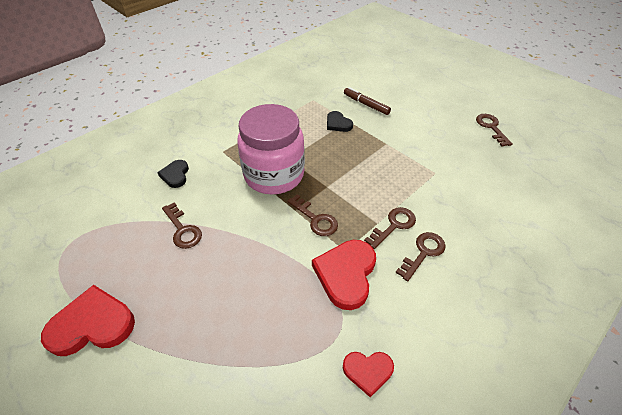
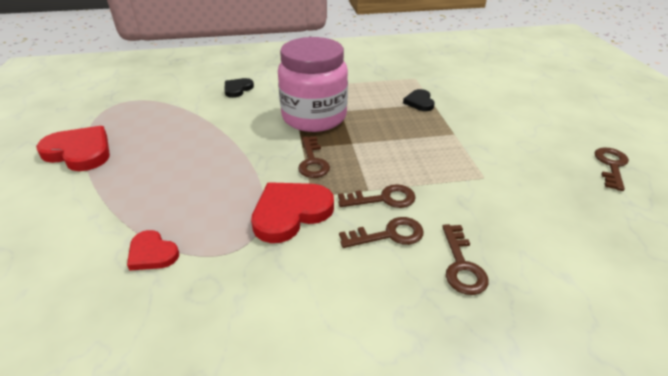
camera: 35 degrees right, 10 degrees down
(183, 230) = (201, 124): brown key -> brown key (462, 265)
(366, 104) = (468, 97): brown marker -> none
(368, 371) = (220, 294): red heart -> red heart (152, 253)

